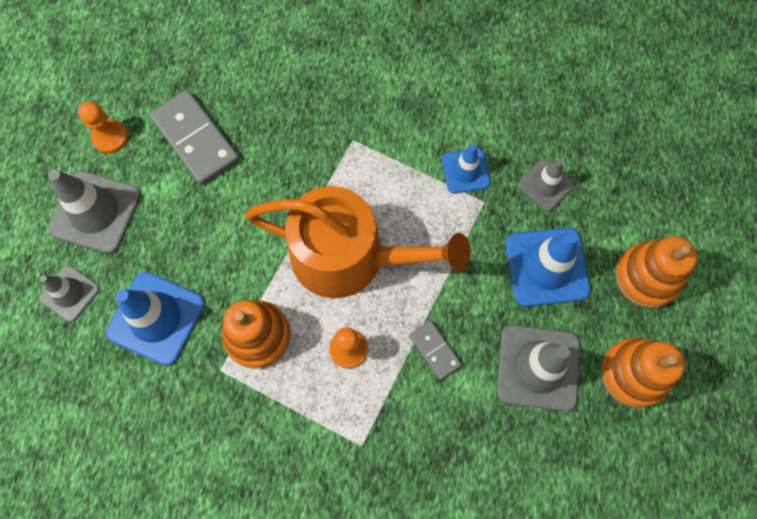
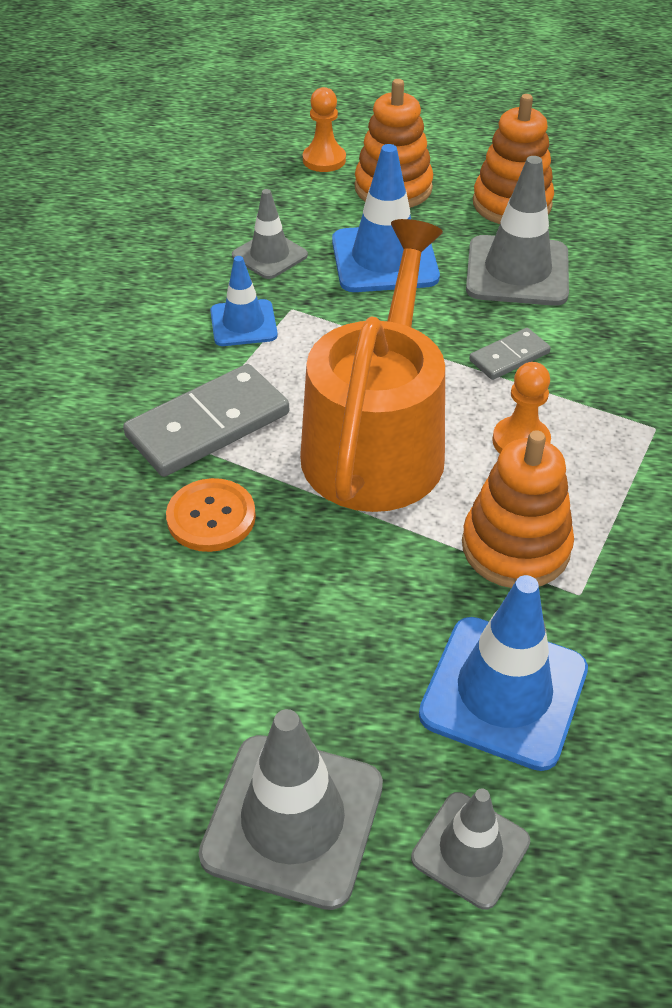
camera: 90 degrees left, 25 degrees down
(110, 137) = (122, 808): orange pawn -> orange pawn (324, 160)
(196, 139) = (148, 654): grey domino -> grey domino (208, 425)
(289, 163) = (211, 517): none -> orange button

